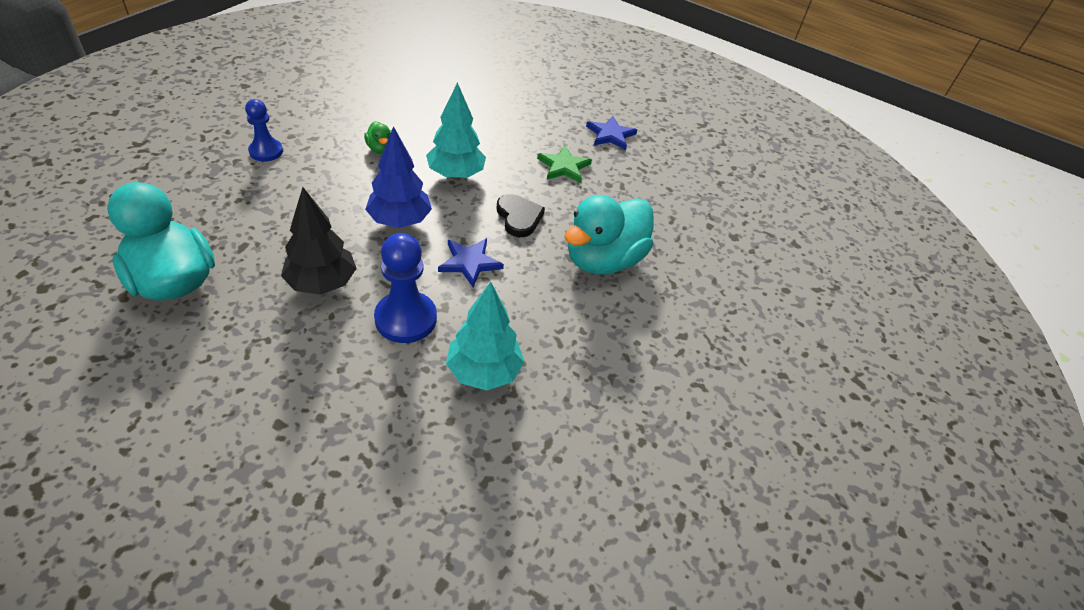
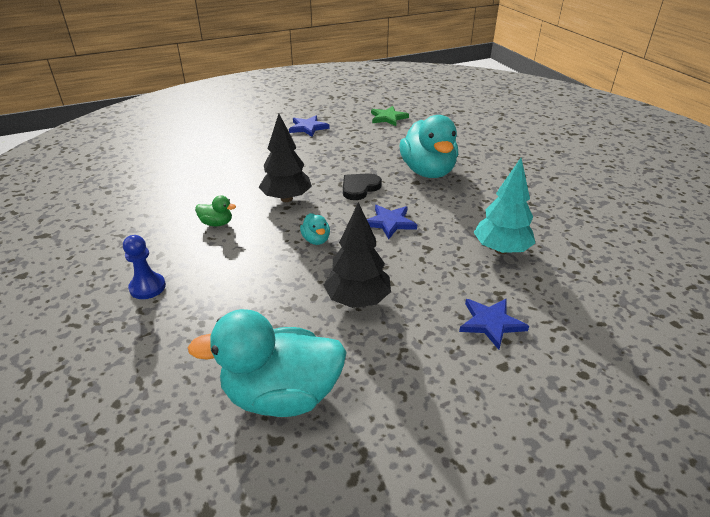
camera: 50 degrees left, 10 degrees down
(342, 396) = (491, 323): none -> blue star
(399, 221) = (316, 240): blue tree -> turquoise duck
(406, 319) = (428, 268): blue pawn -> none
(456, 174) = (286, 198): turquoise tree -> black tree
(519, 217) = (359, 188): black heart -> black heart turned 60 degrees counterclockwise
(564, 166) = (323, 154): green star -> green star (388, 118)

